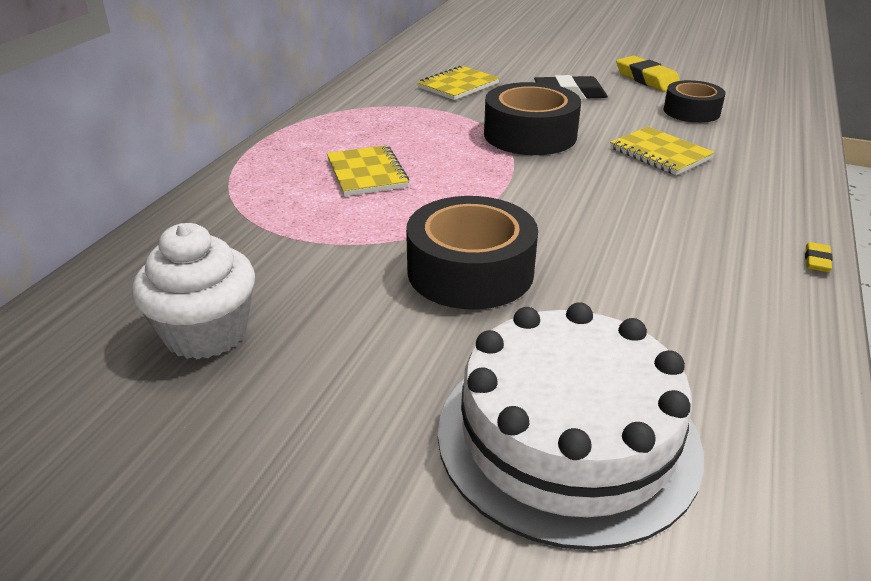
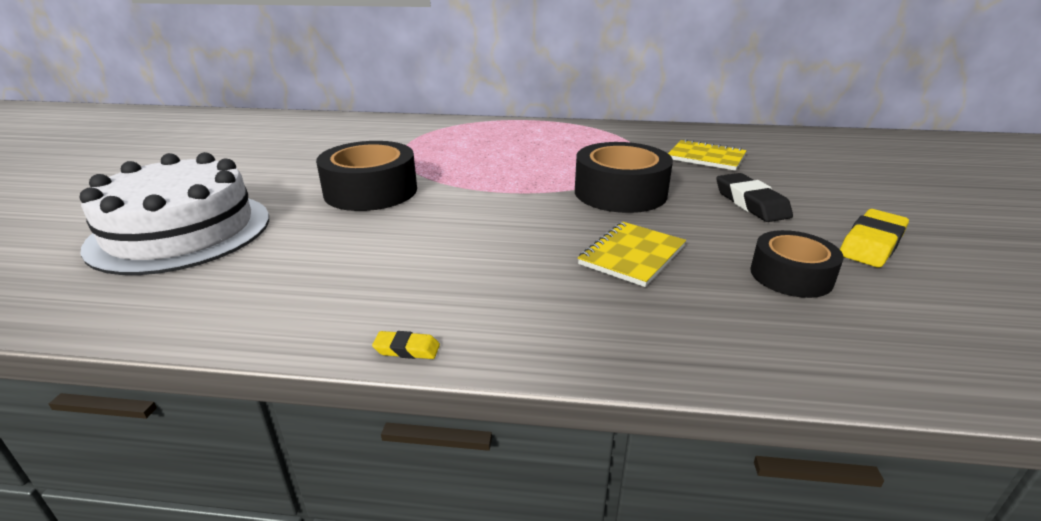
camera: 75 degrees right, 5 degrees down
(206, 333) = (307, 143): white cupcake -> none
(367, 173) = (503, 149): yellow notebook -> none

